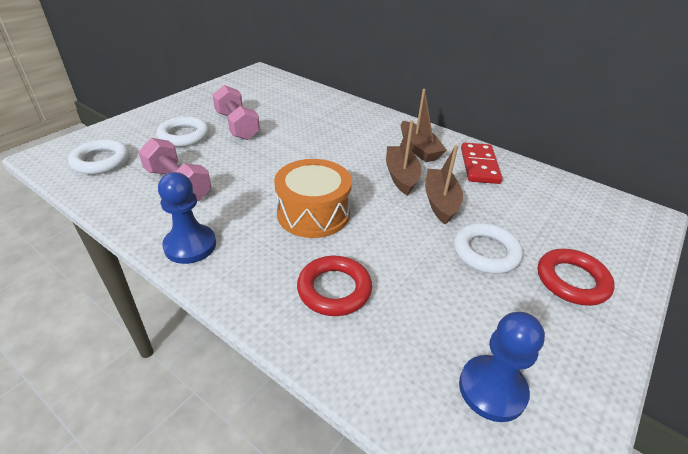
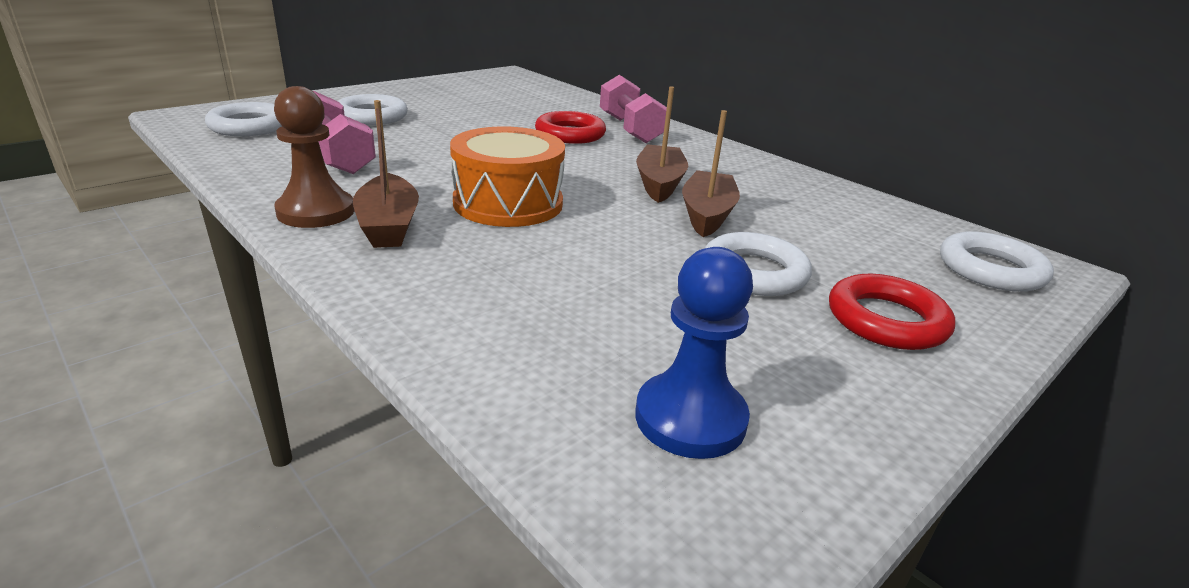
camera: 10 degrees right, 10 degrees down
(190, 245) = (316, 212): blue pawn -> brown pawn
(237, 126) = (449, 115): pink dumbbell -> pink dumbbell (630, 129)
(334, 289) = (495, 278): red ring -> red ring (570, 134)
(418, 149) = (700, 162): brown boat -> brown boat (388, 225)
(479, 165) = (788, 187): red domino -> none
(615, 223) = (991, 269): none -> white ring

